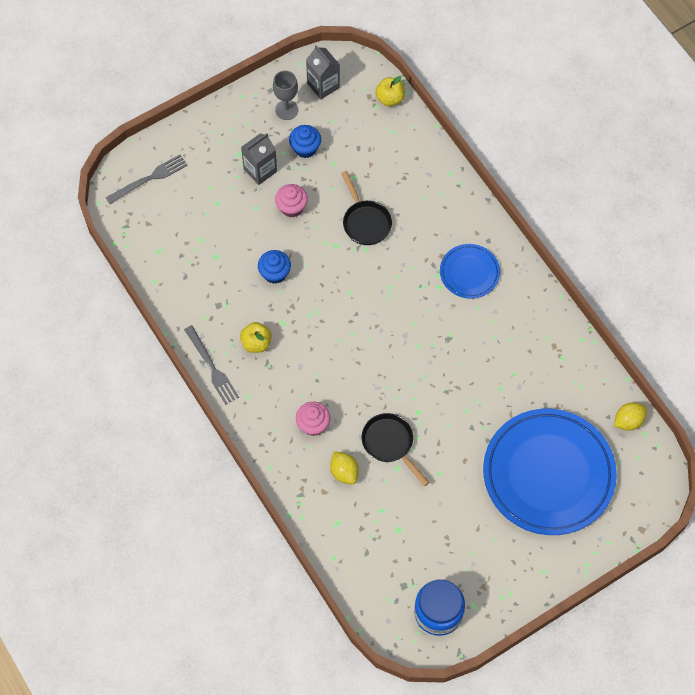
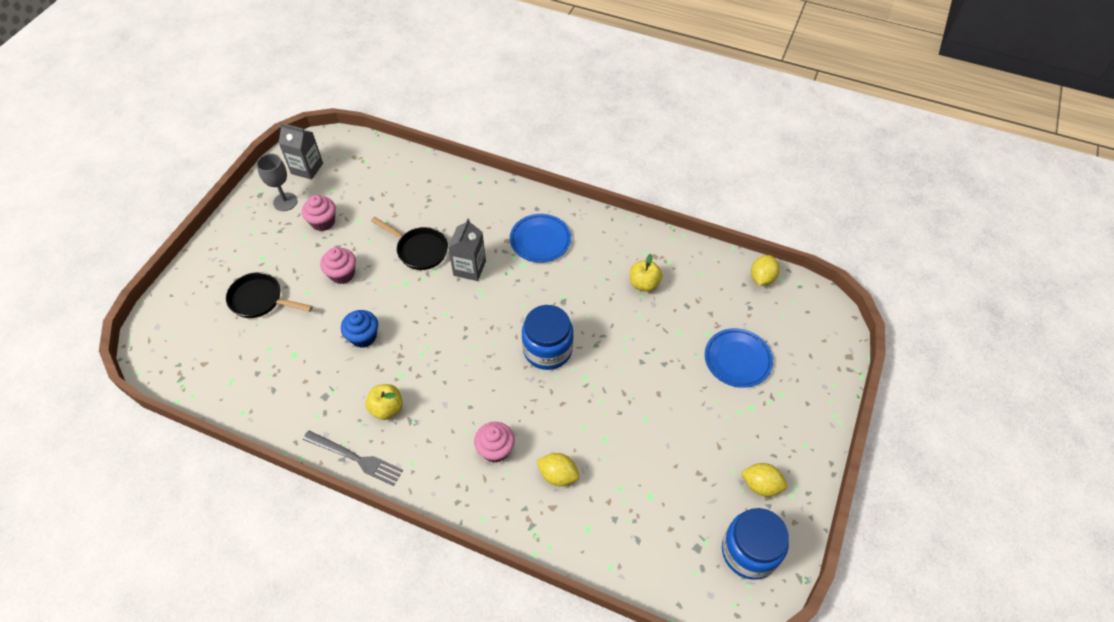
camera: 35 degrees left, 10 degrees down
(149, 179) = (181, 324): grey fork -> none
(260, 170) = (291, 260): grey carton -> grey carton (469, 268)
(305, 148) = (323, 222): blue cupcake -> pink cupcake
(390, 98) = (373, 150): yellow apple -> yellow apple (644, 284)
(390, 444) = (581, 421): black pan -> black pan (260, 300)
(406, 372) = (547, 349): none -> blue jar
(485, 575) = (761, 485): none -> yellow lemon
(548, 474) = (737, 359): blue plate -> blue plate, size x0.48

